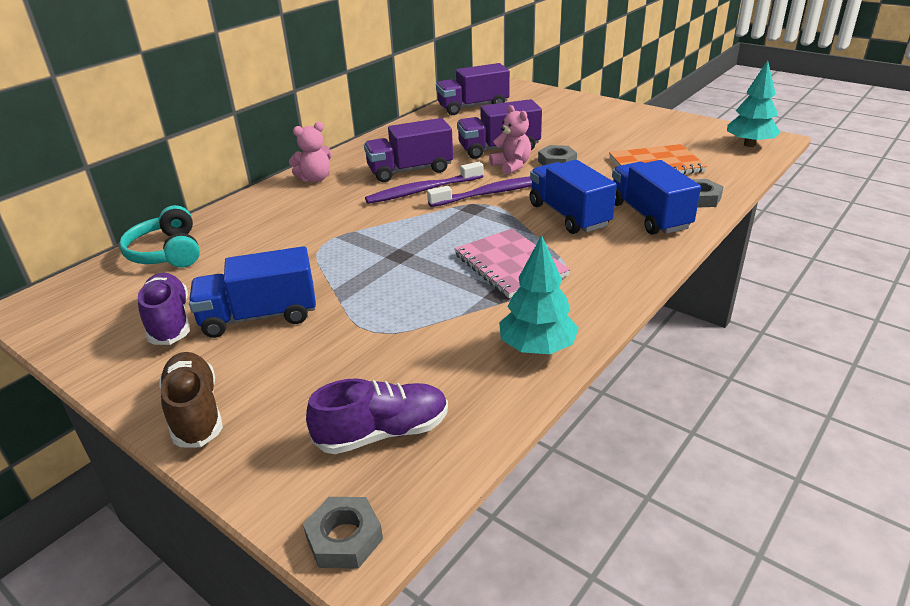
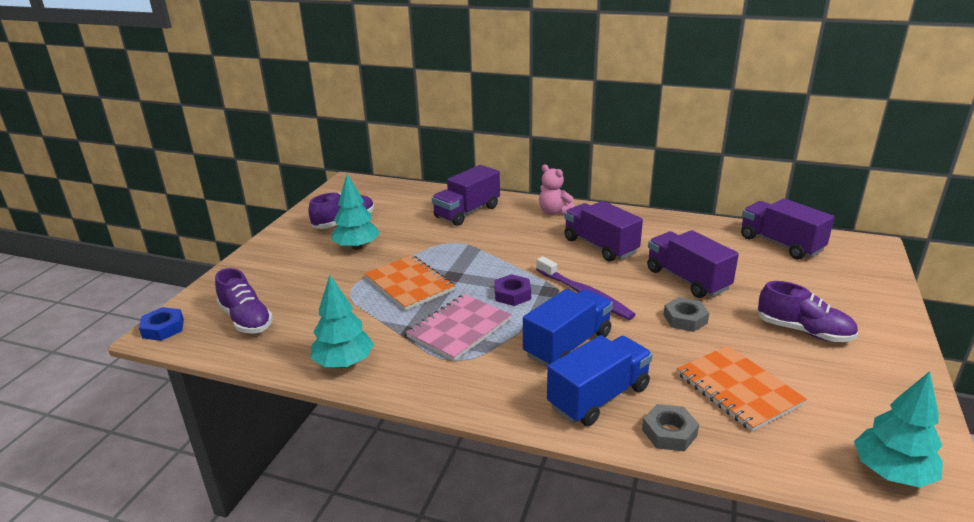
camera: 70 degrees right, 5 degrees down
(167, 252) = (420, 196): turquoise headphones -> none
(195, 412) = (262, 256): brown shoe -> none
(255, 226) = (467, 212): none -> purple truck
(259, 316) = (357, 247): blue truck -> turquoise tree
(344, 538) = (163, 328): grey nut -> blue nut
(395, 285) = (409, 284): none -> orange notebook
(422, 191) = (565, 260): purple toothbrush -> none
(465, 227) = (512, 294): none -> purple nut
(512, 166) = (652, 294): pink teddy bear -> none
(595, 129) = (804, 331): none -> purple shoe

